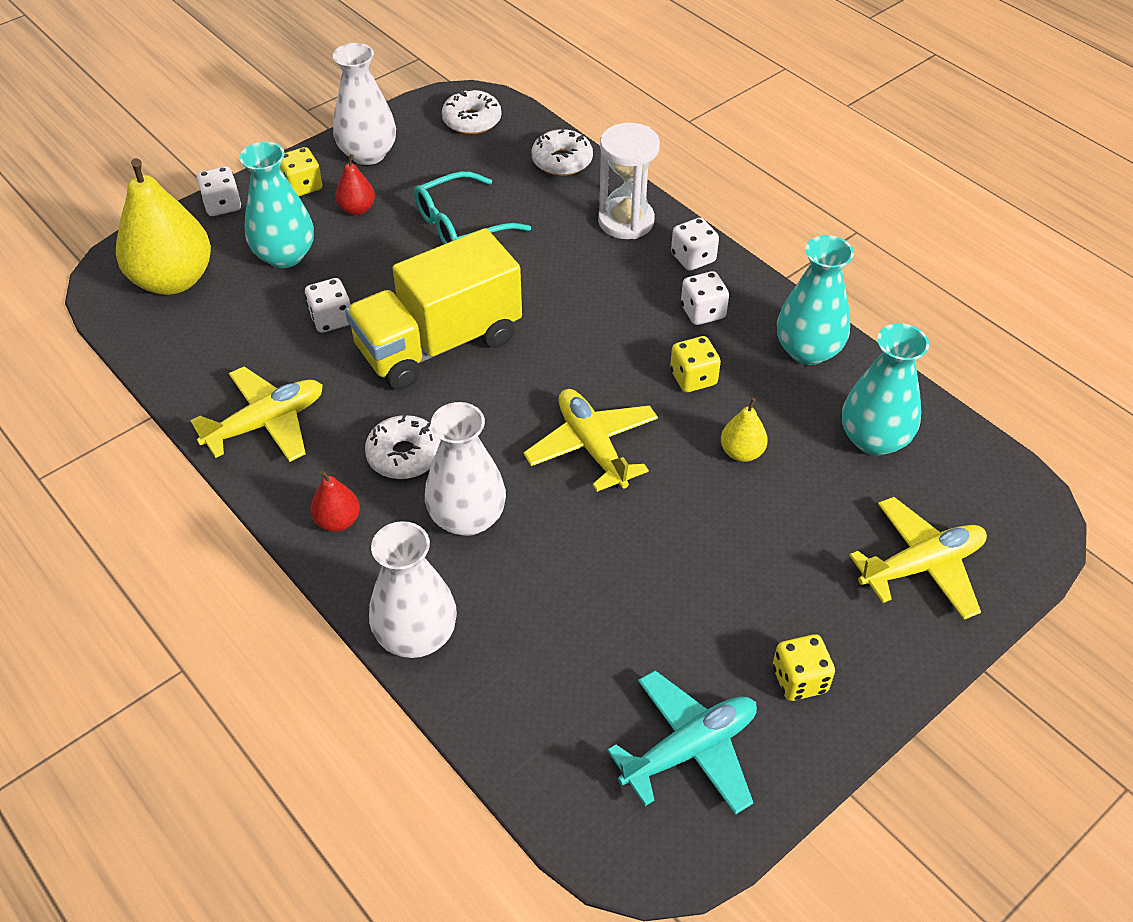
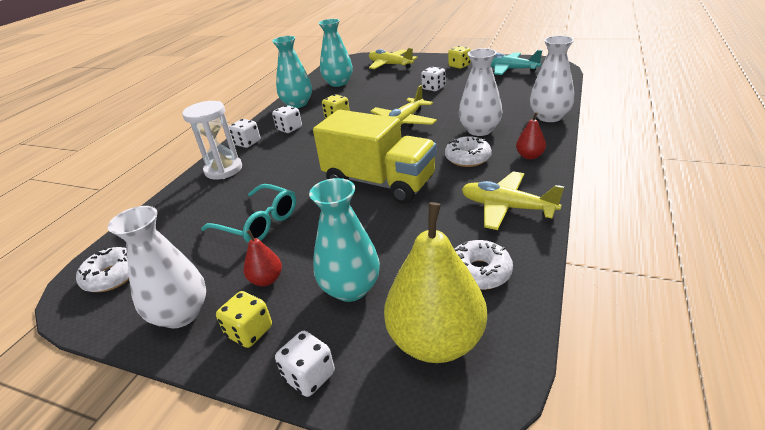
camera: 115 degrees left, 15 degrees down
(331, 319) = (397, 229): white dice -> white dice (433, 88)
(562, 161) = (163, 213): white donut -> white donut (479, 272)
(741, 452) = (371, 98): yellow pear -> none

